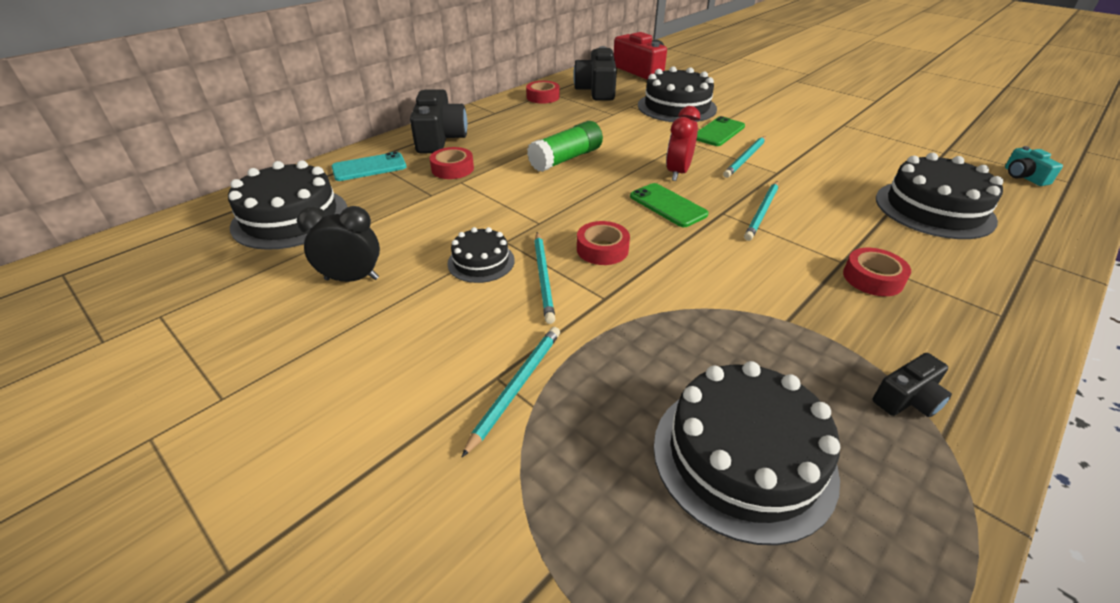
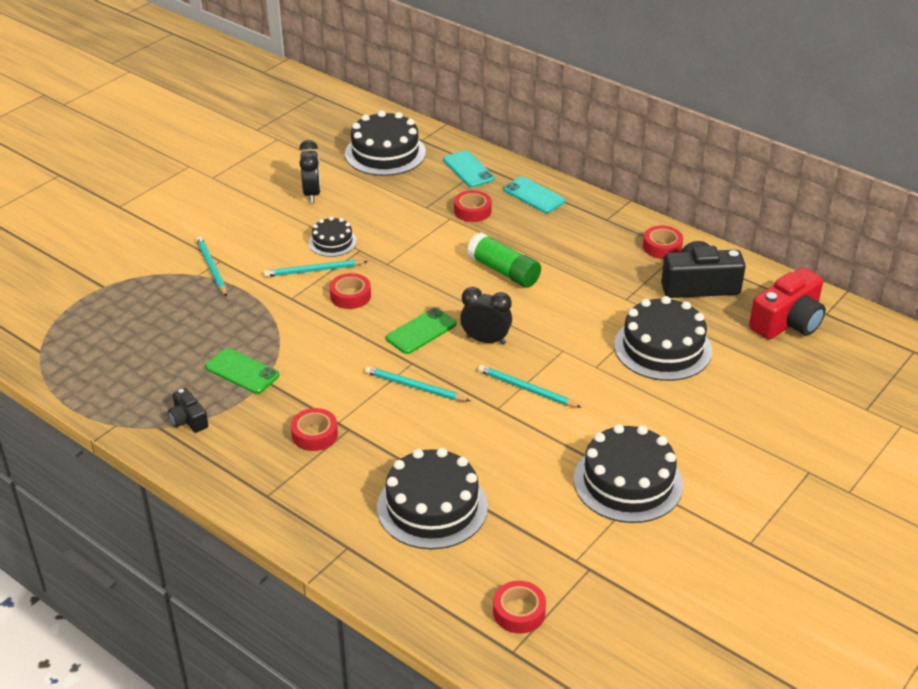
camera: 85 degrees right, 0 degrees up
(440, 138) = (534, 195): black camera -> turquoise phone
(516, 387) = (211, 268): turquoise pencil -> turquoise pencil turned 135 degrees counterclockwise
(677, 173) = (485, 340): red clock -> black clock
(718, 132) = (593, 376): green phone -> green phone (242, 371)
(743, 457) = (154, 347): black cake -> black cake (628, 482)
(1023, 176) = (519, 612): turquoise camera -> red tape

